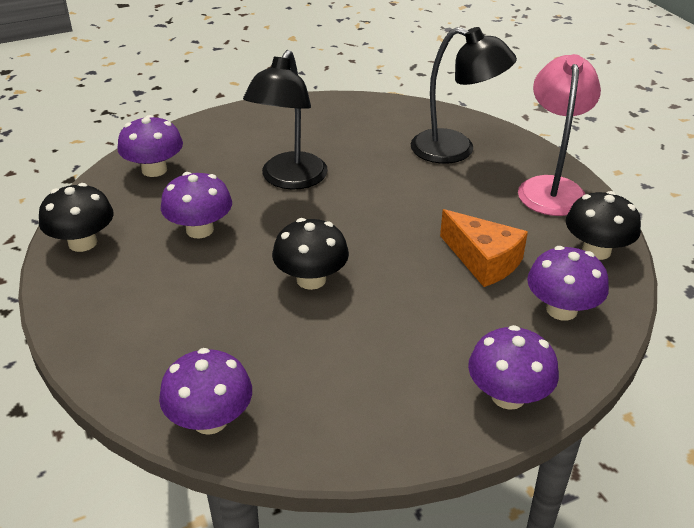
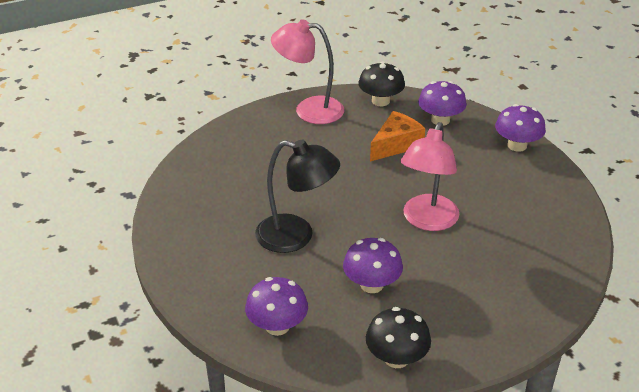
camera: 90 degrees left, 0 degrees up
(210, 420) = (571, 260): purple mushroom -> none
(311, 279) = (427, 221): black mushroom -> pink lamp
(455, 150) = (255, 148): black lamp -> none

